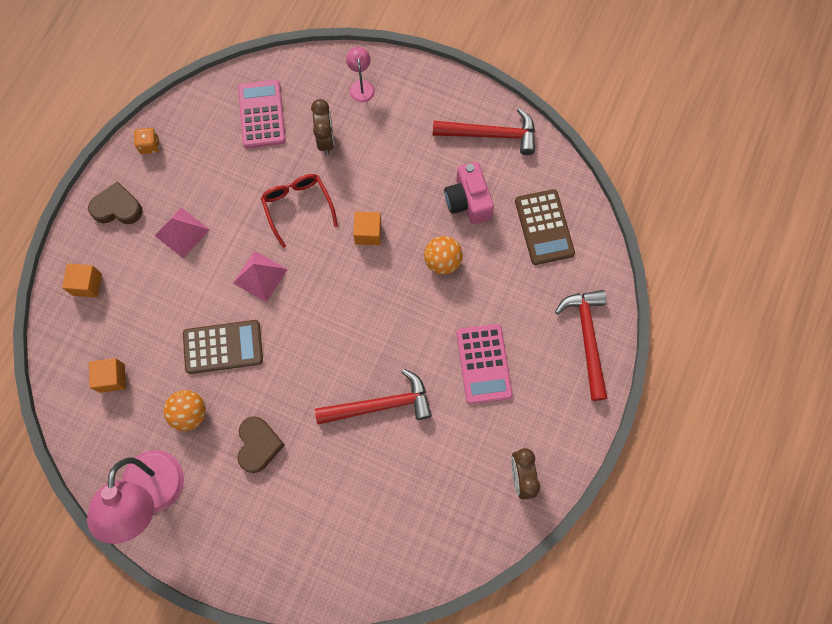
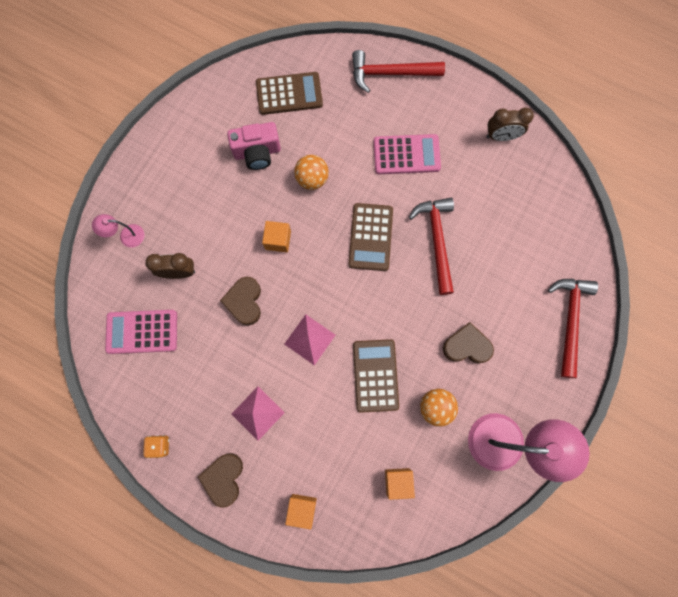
camera: 85 degrees left, 5 degrees up
(297, 207) = (244, 302): red glasses -> brown heart
(379, 330) = (370, 237): none -> brown calculator
(491, 135) = (195, 127): red hammer -> red hammer (569, 320)

